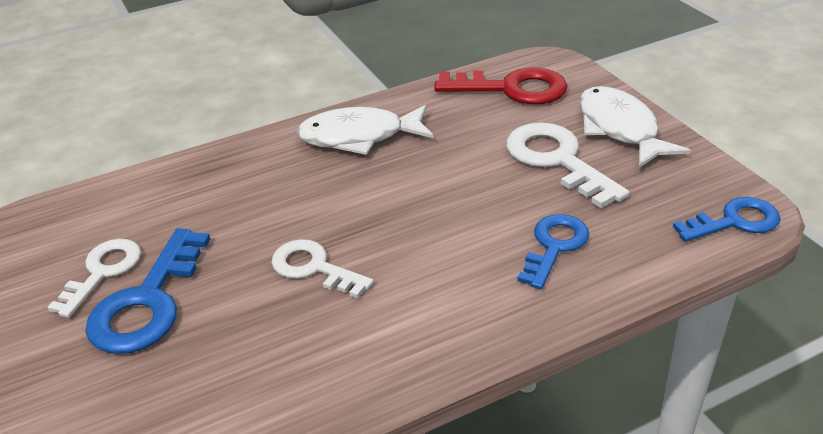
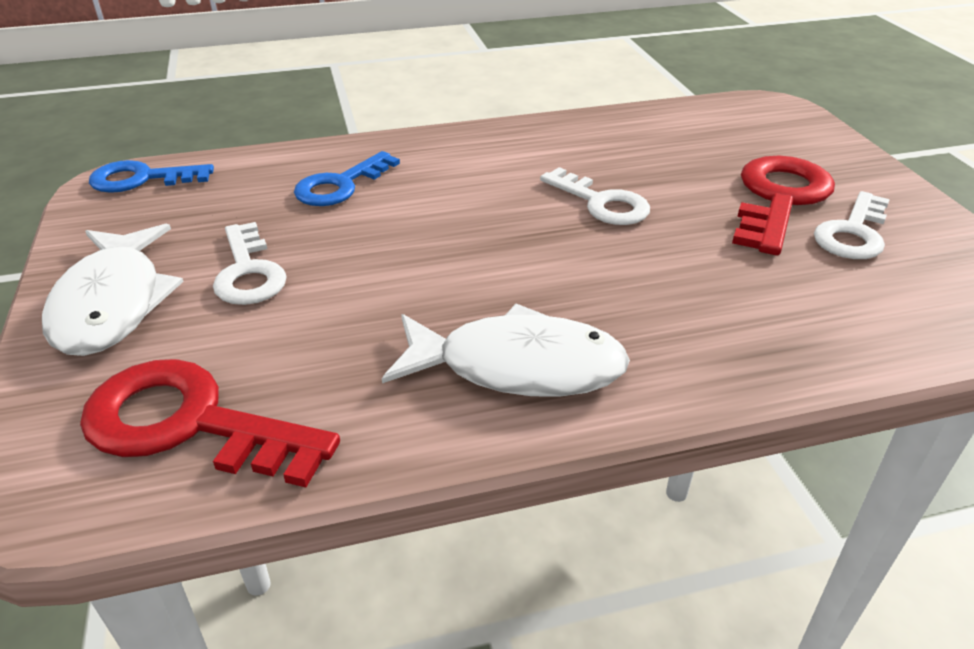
camera: 170 degrees left, 0 degrees up
(148, 302) = (779, 199): blue key -> red key
(557, 160) = (248, 272): white key -> white key, size x0.66

